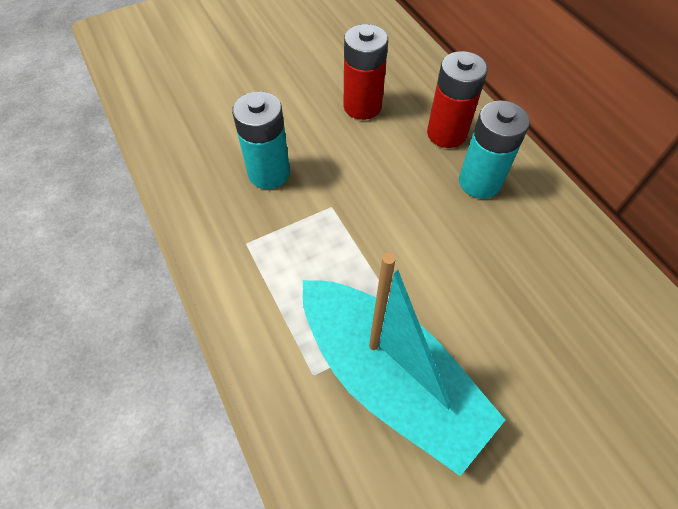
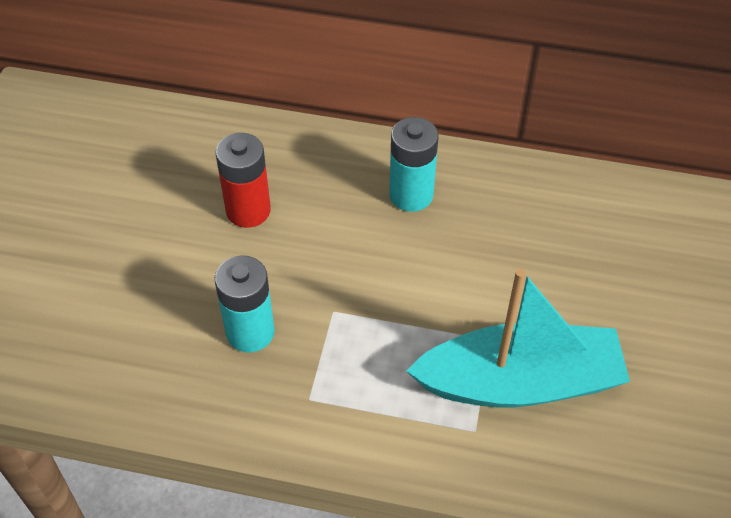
camera: 50 degrees left, 5 degrees down
(446, 133) = (342, 177): red battery -> none

